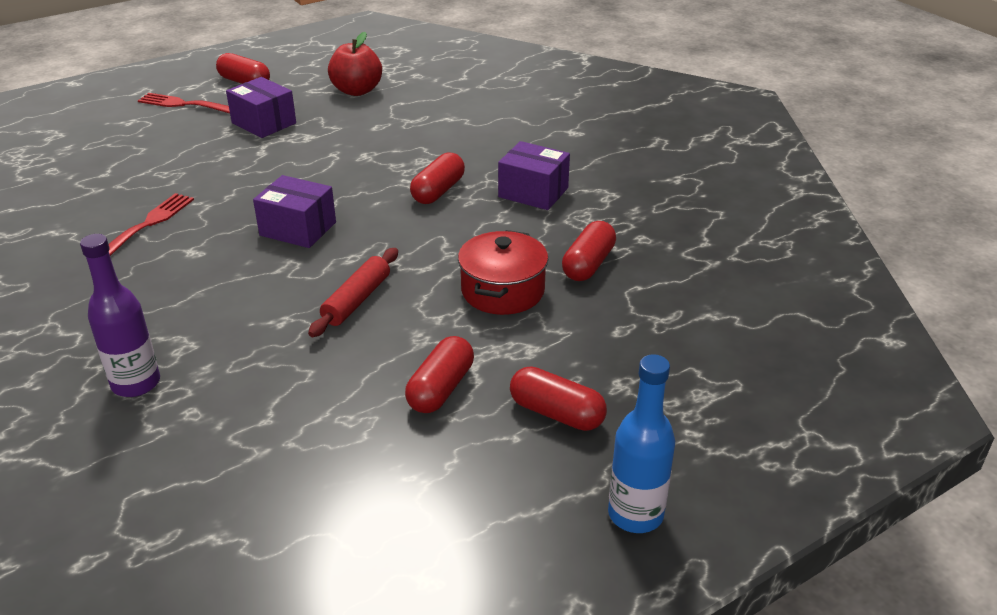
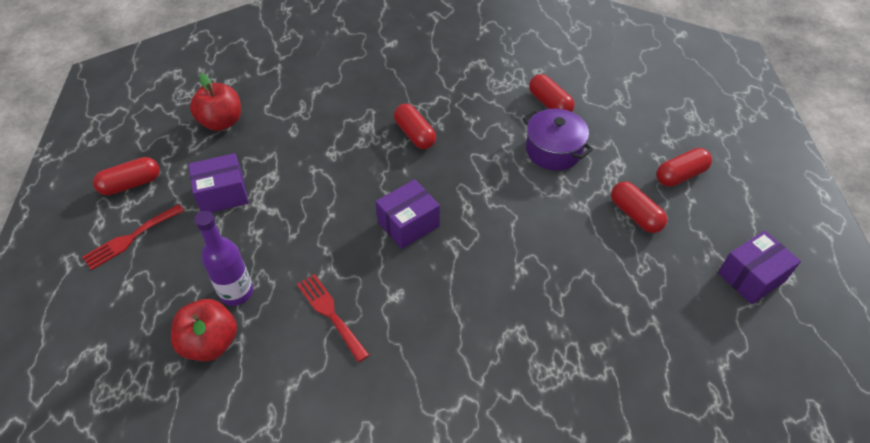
camera: 60 degrees left, 15 degrees up
(85, 177) = (210, 343): none -> red apple
(136, 383) = (549, 372): purple bottle -> purple bottle (236, 292)
(357, 300) = (520, 222): red rolling pin -> none
(502, 291) = (553, 150): red pot -> purple pot
(533, 192) = (452, 92): purple box -> purple box (751, 277)
(635, 514) = (769, 179): blue bottle -> none

